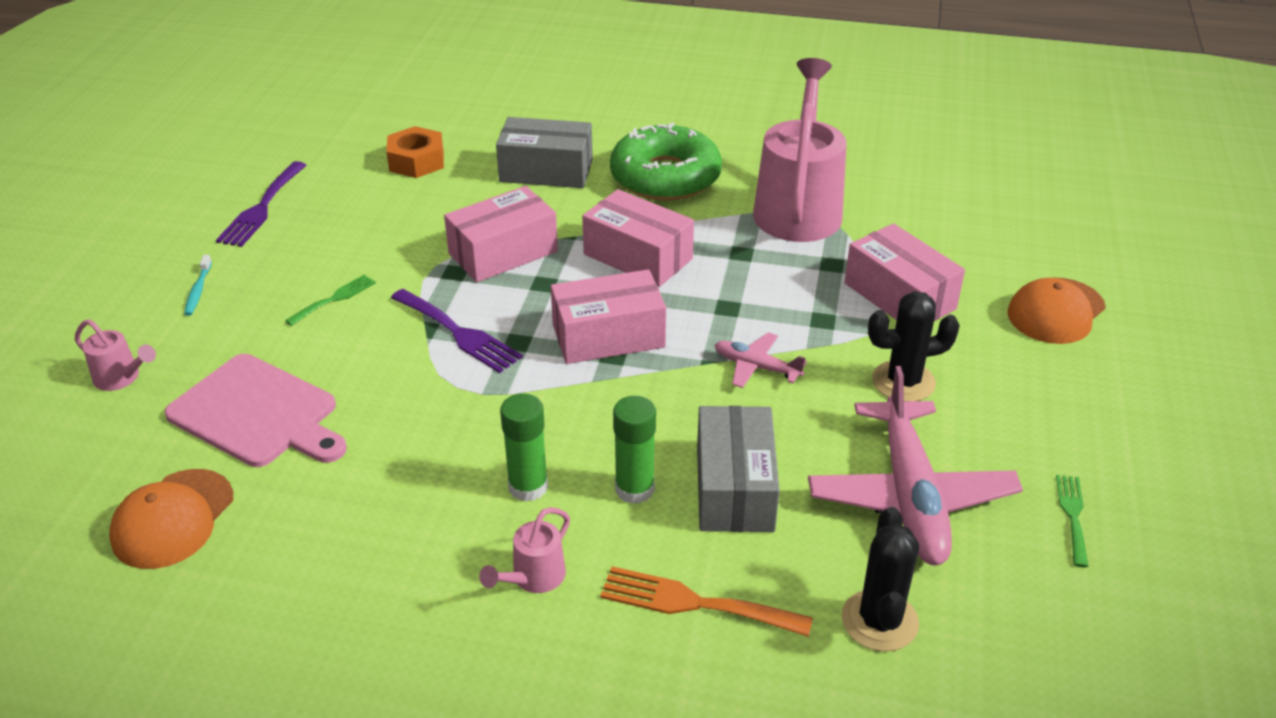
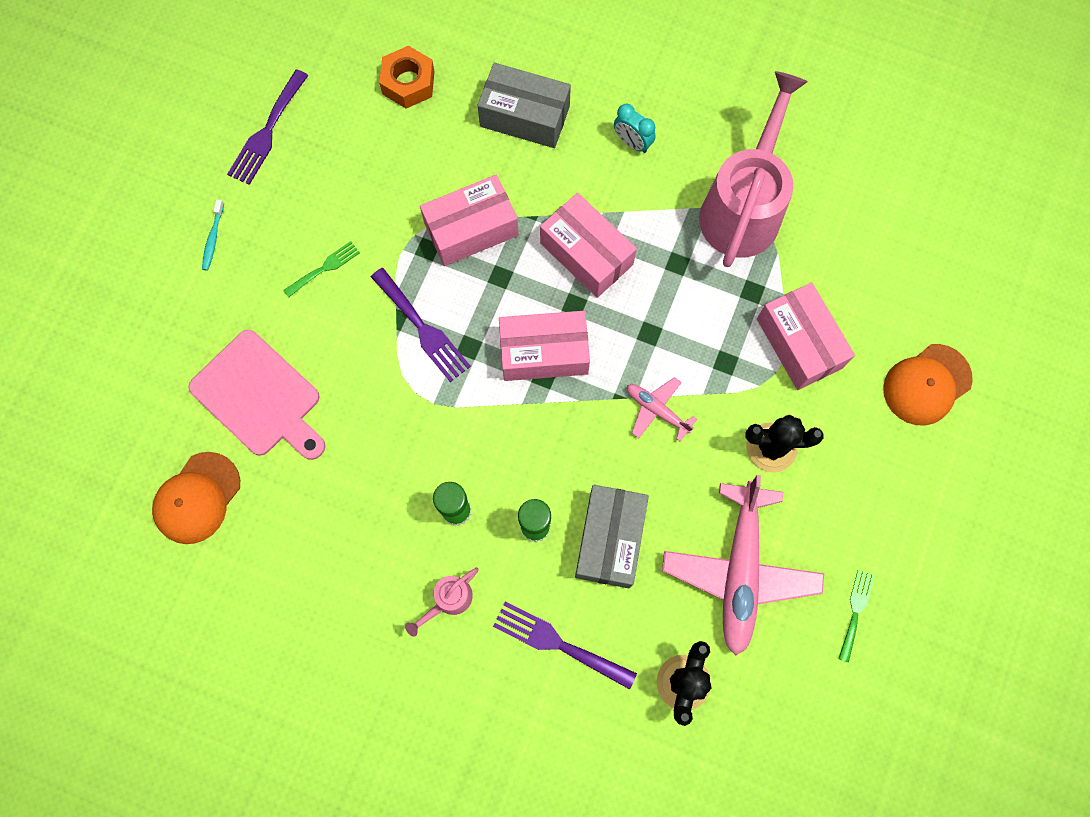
camera: 10 degrees right, 35 degrees up
(121, 378) = (155, 338): pink watering can -> none
(665, 177) = (632, 143): green donut -> turquoise clock
(694, 603) = (557, 643): orange fork -> purple fork

